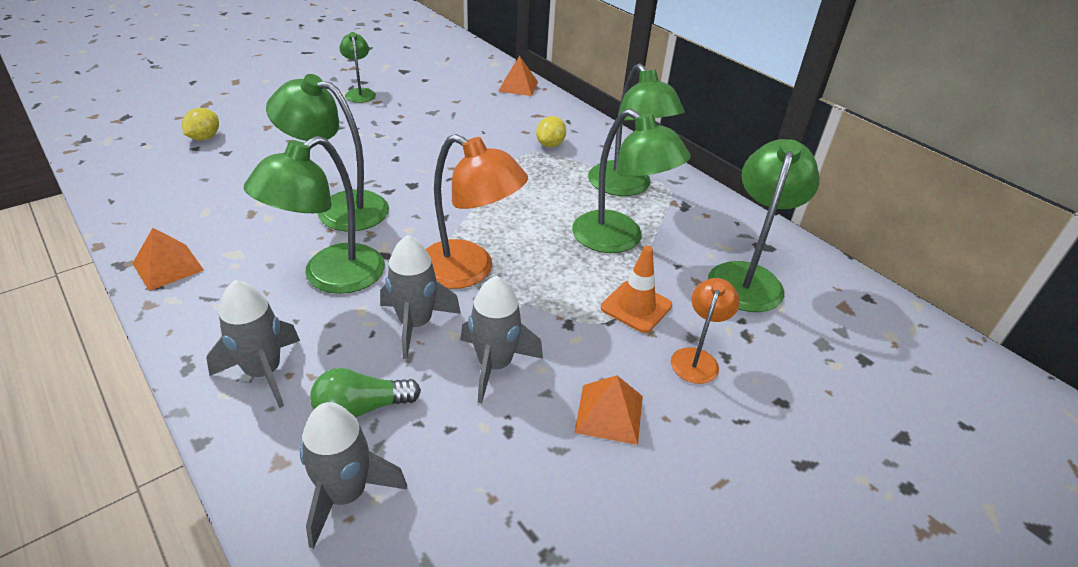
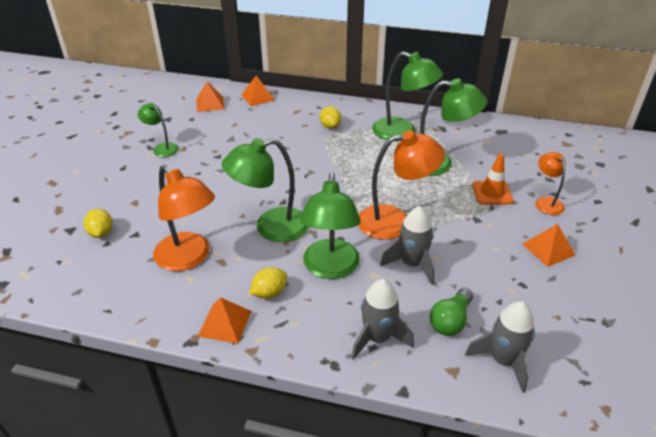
camera: 35 degrees left, 0 degrees up
(231, 195) = (189, 258): none -> orange lamp
(243, 264) = (269, 293): none -> yellow lemon
(462, 73) = (210, 104): none -> orange pyramid
(494, 365) = (475, 259): grey rocket -> none
(747, 277) = (515, 151): green lamp -> none

